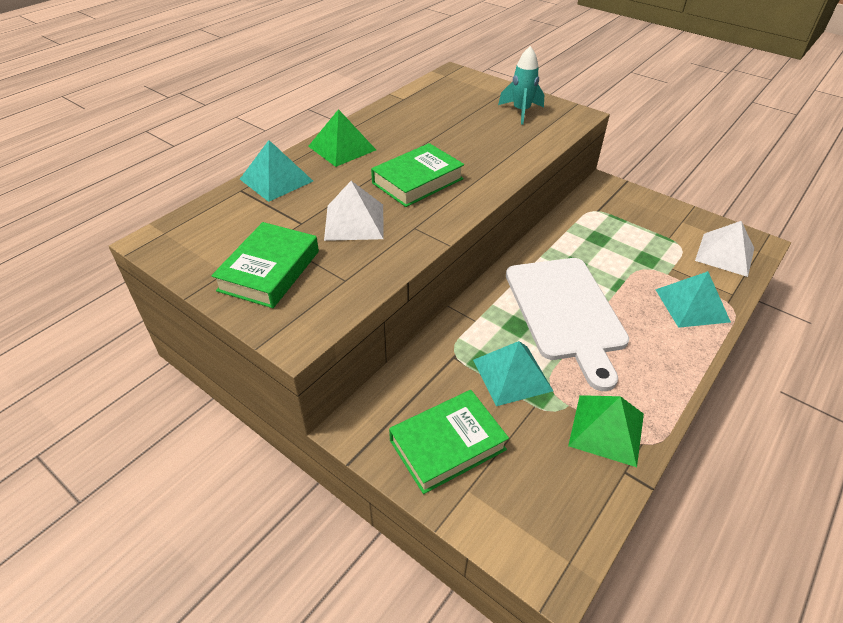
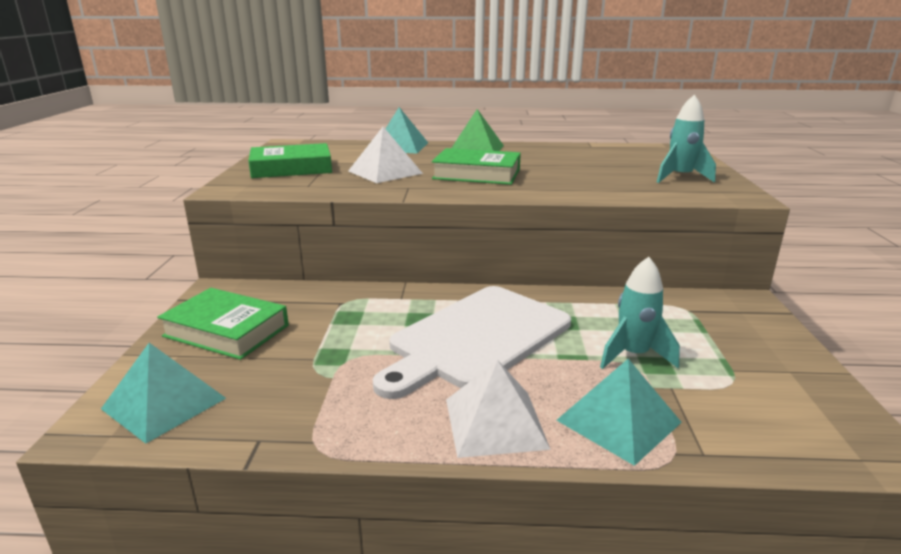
camera: 55 degrees right, 20 degrees down
(512, 375) = (345, 335): turquoise pyramid -> turquoise pyramid (164, 403)
(606, 429) = (315, 410): green pyramid -> none
(632, 261) = (633, 355): none -> turquoise rocket
(725, 254) = (787, 425): white pyramid -> white pyramid (495, 423)

